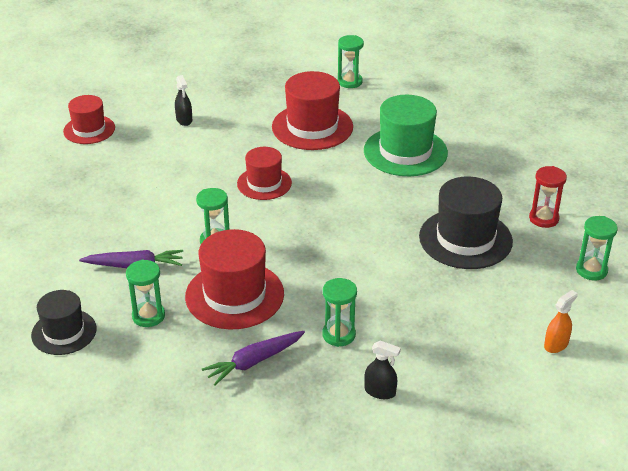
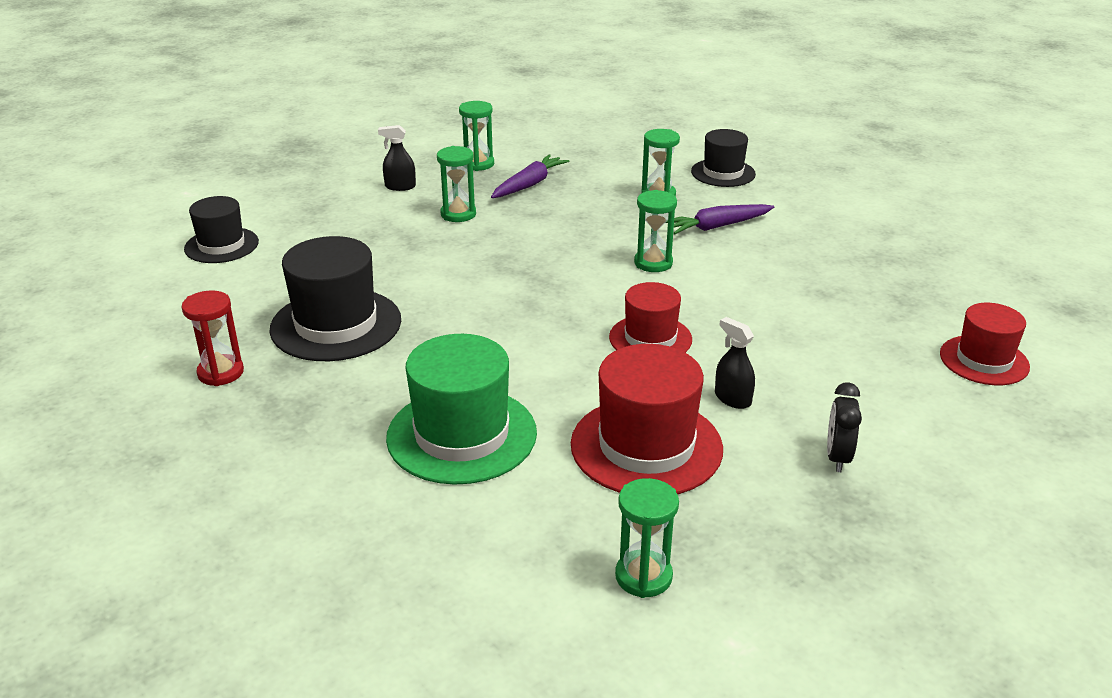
camera: 160 degrees right, 5 degrees down
(184, 120) = (867, 410): black spray bottle -> black spray bottle (732, 398)
(224, 104) = (837, 457): none -> black clock
(234, 295) = (587, 223): red hat -> none
(556, 344) = (221, 245): orange spray bottle -> black hat
(591, 270) = (162, 321): green hourglass -> green hourglass (478, 164)

